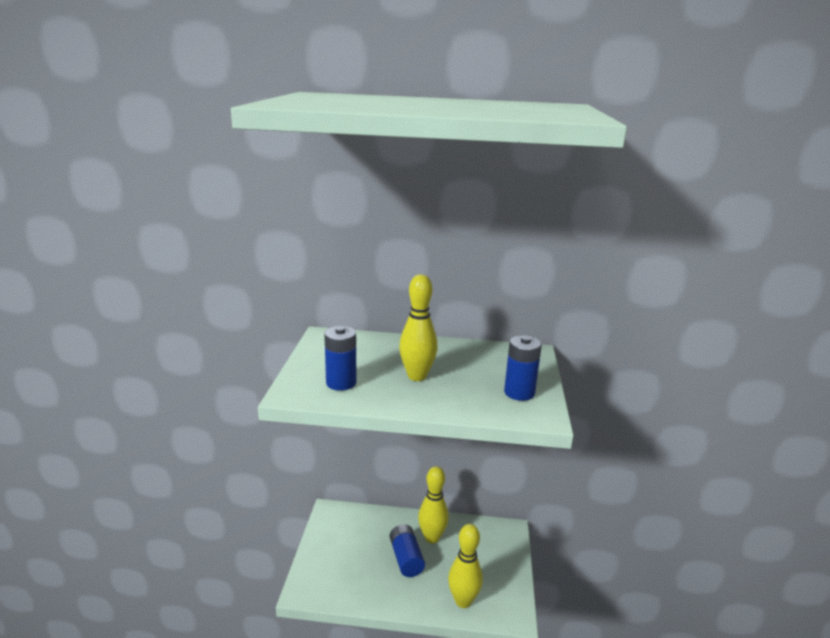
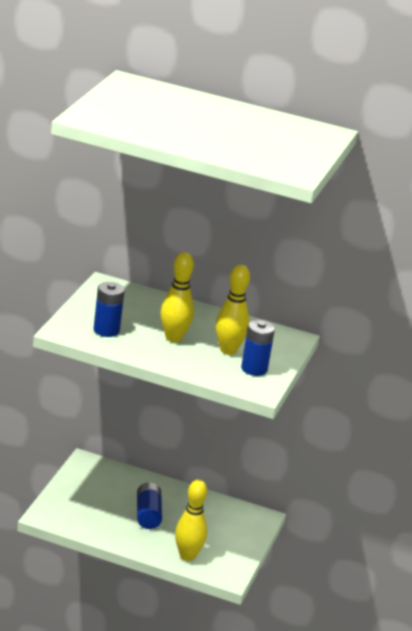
camera: 10 degrees right, 5 degrees up
(432, 537) = (180, 505): yellow bowling pin -> yellow bowling pin (228, 350)

